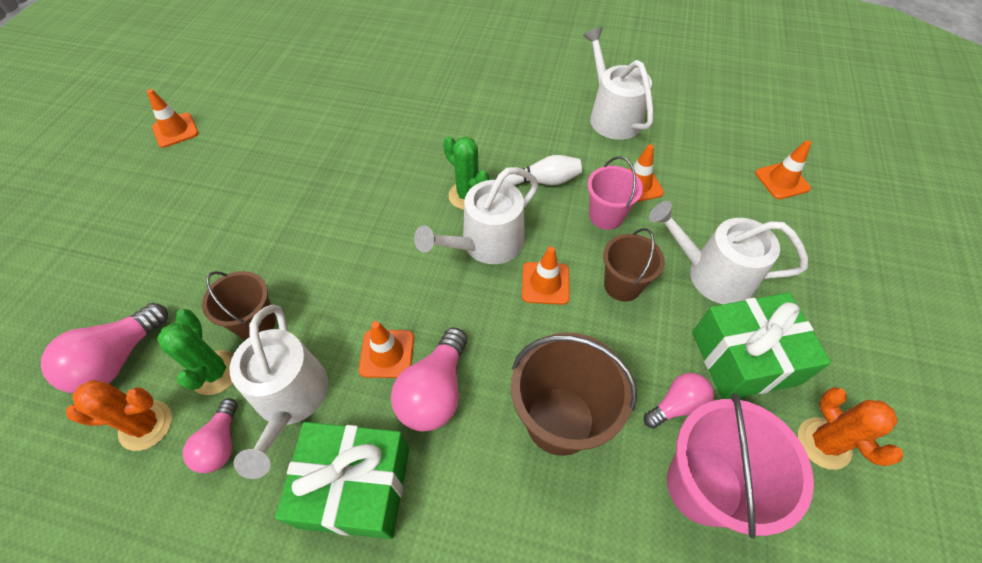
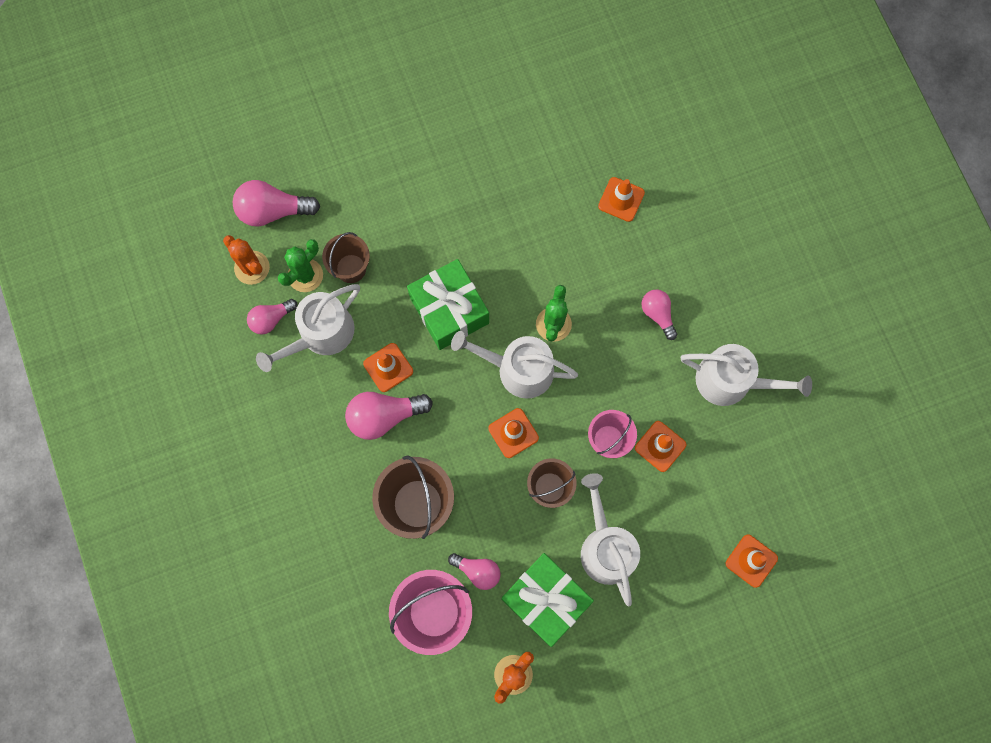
camera: 55 degrees right, 20 degrees up
(175, 130) = (455, 53): orange traffic cone -> orange traffic cone (621, 199)
(355, 487) = (300, 413): green gift -> green gift (449, 310)
(520, 128) = (658, 314): none -> pink light bulb
(542, 181) = (610, 370): white bowling pin -> none
(612, 116) = (731, 381): white watering can -> white watering can turned 75 degrees clockwise

